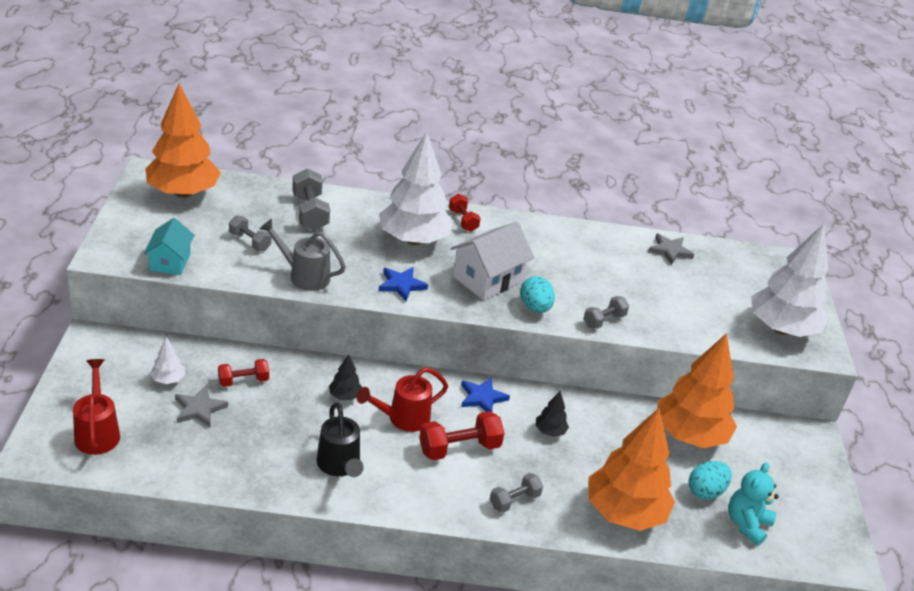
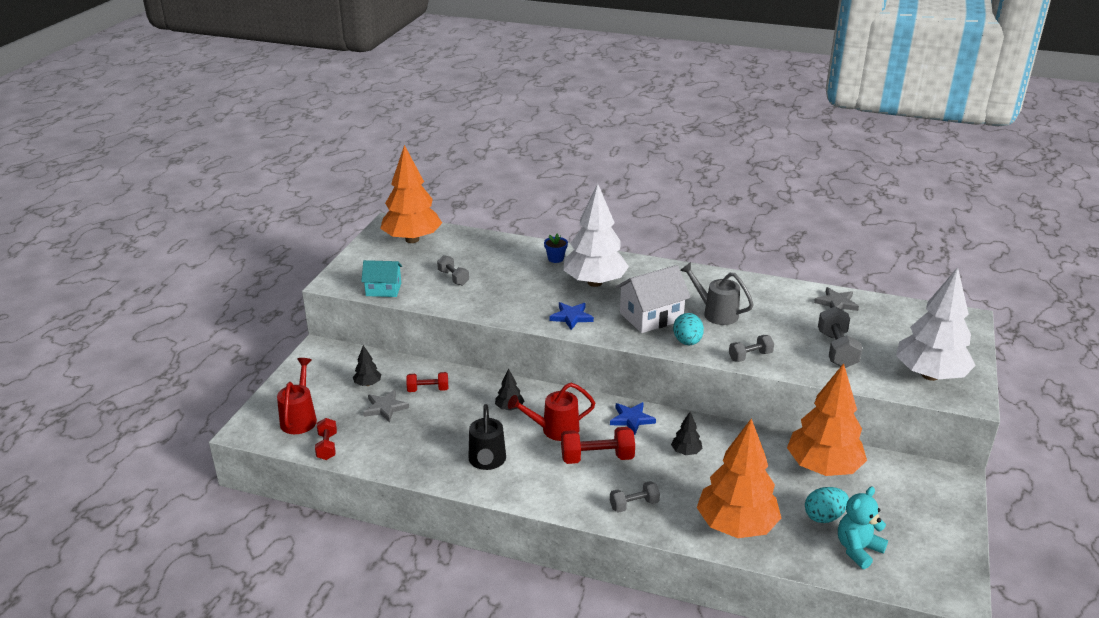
camera: 20 degrees right, 5 degrees down
(168, 379) = (367, 384): white tree -> black tree
(170, 262) = (383, 289): turquoise house -> turquoise house turned 75 degrees clockwise
(304, 276) = (489, 305): grey watering can -> grey watering can (716, 313)
(310, 212) = (512, 258): grey dumbbell -> grey dumbbell (837, 350)
(360, 211) = (555, 258): none -> blue flower pot
(463, 220) = (645, 270): red dumbbell -> red dumbbell (327, 446)

